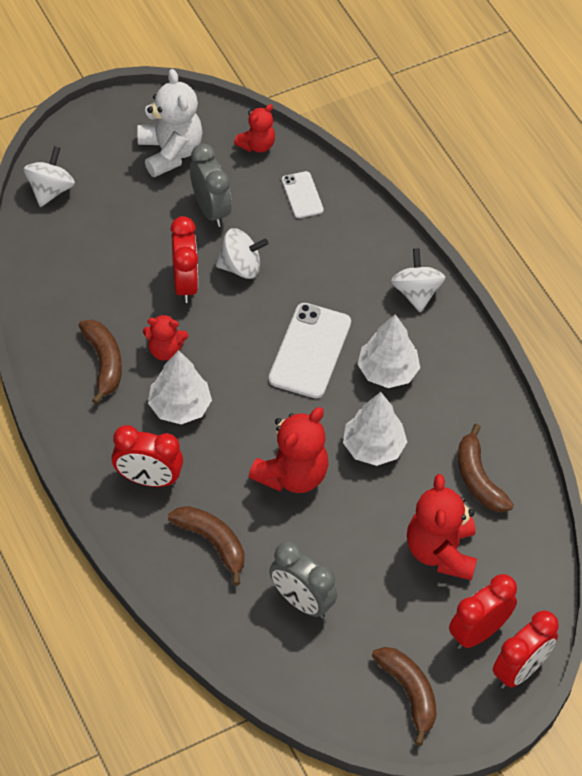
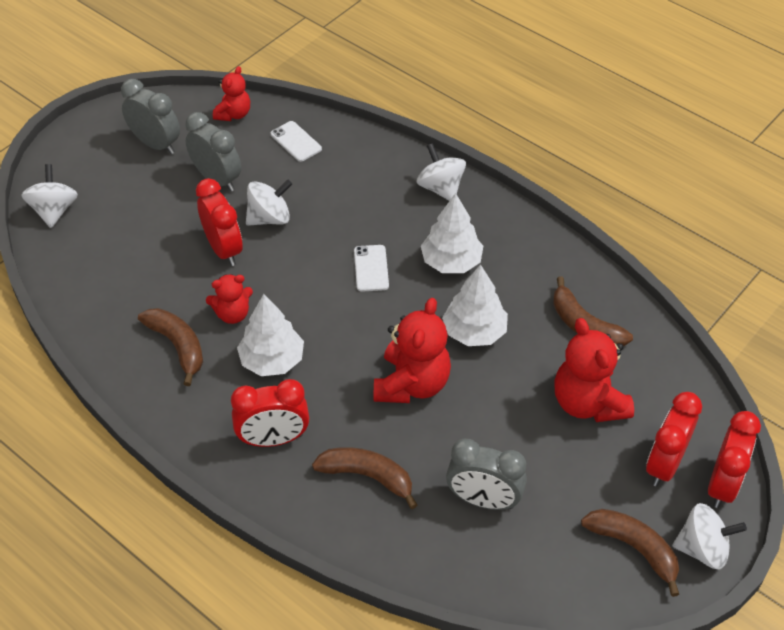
camera: 20 degrees left, 5 degrees down
(170, 152) = (156, 144): white teddy bear -> grey clock
(310, 351) = (371, 268): white phone -> white phone, size x0.55
(469, 717) = (702, 549): none -> white spinning top

